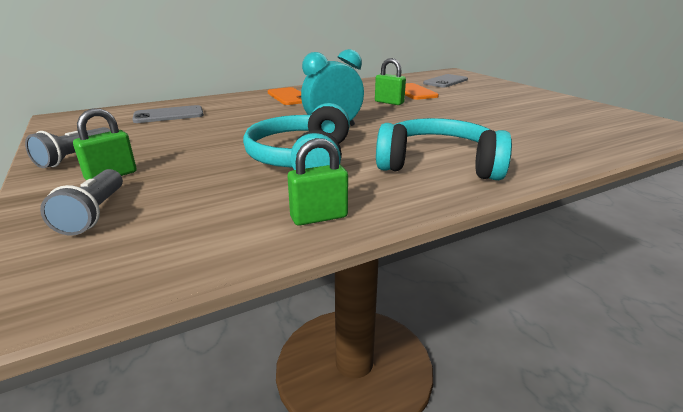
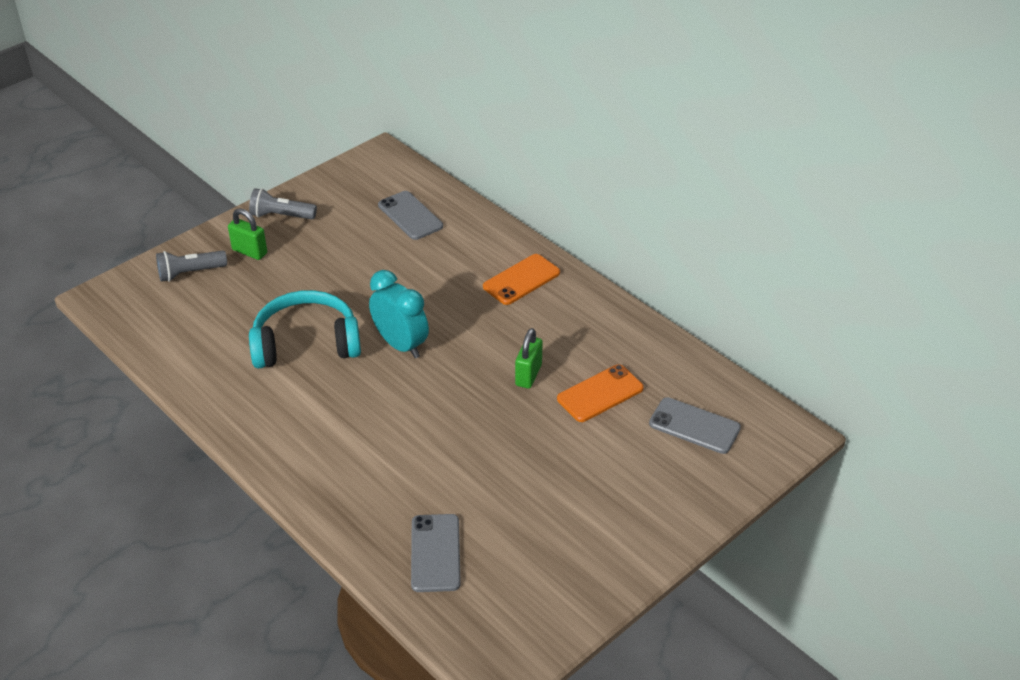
camera: 75 degrees right, 15 degrees up
(319, 217) = (199, 377): green padlock -> none
(438, 164) = (312, 434): turquoise headphones -> none
(577, 135) = (435, 553): none -> grey phone

